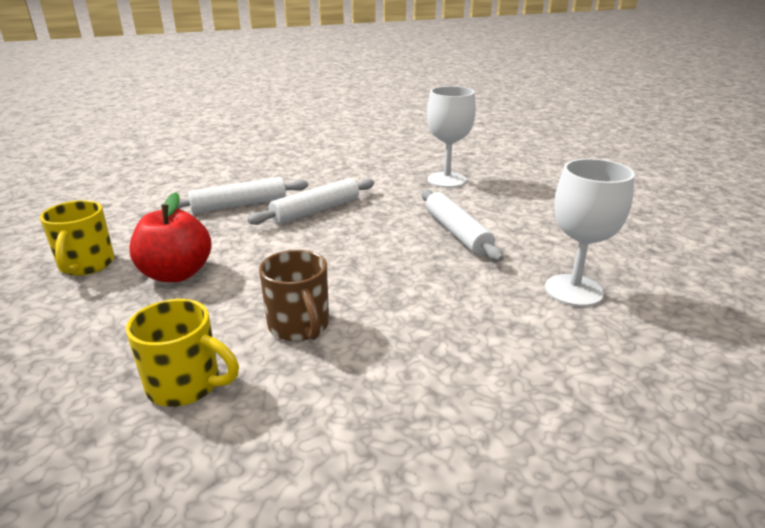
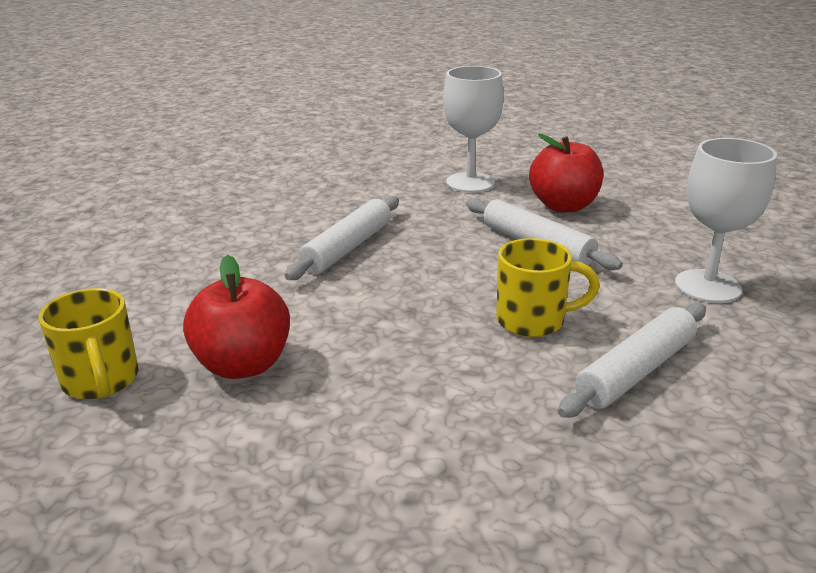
camera: 20 degrees left, 0 degrees up
(186, 385) = (392, 495): yellow mug -> yellow mug (533, 320)
(239, 205) = (239, 258): white rolling pin -> white rolling pin (636, 371)
(299, 326) = (460, 393): brown mug -> none
(505, 208) = (563, 206): none -> red apple

